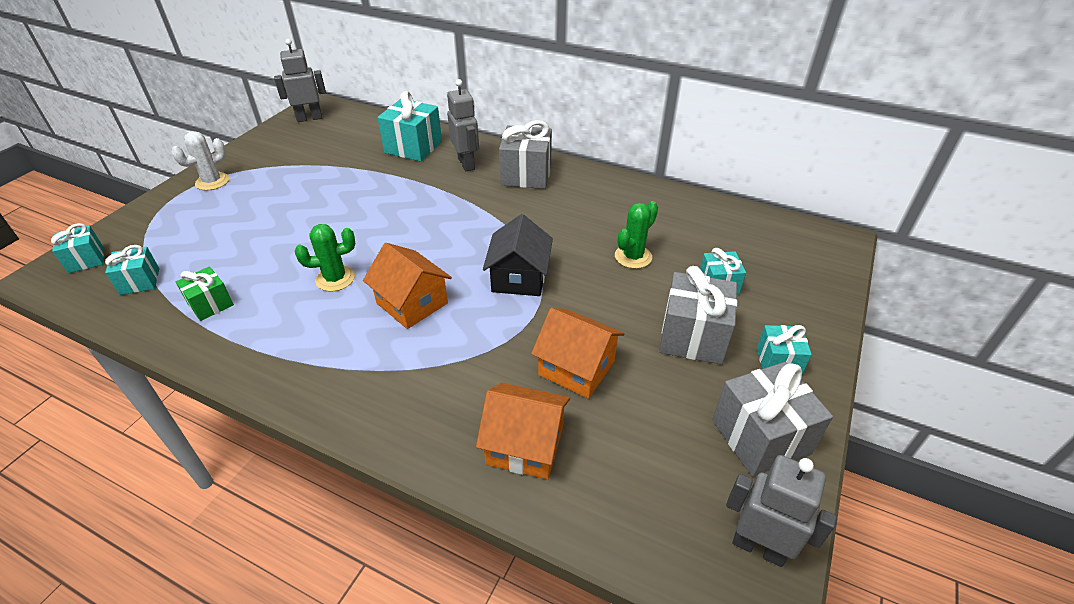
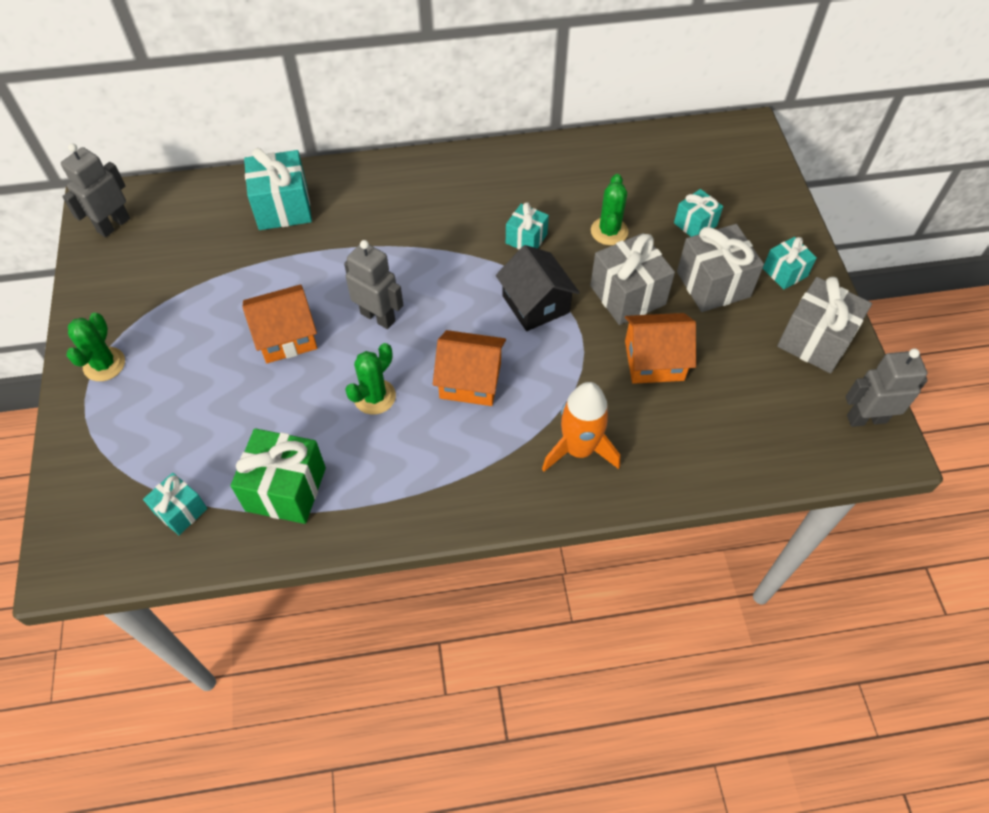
camera: 35 degrees left, 15 degrees up
(86, 260) = (86, 525): turquoise gift -> turquoise gift (526, 239)
(210, 304) = (286, 489): green gift -> green gift, size x1.71
(212, 181) = (104, 364): white cactus -> green cactus
(438, 400) = (579, 449): none -> orange rocket
(466, 164) = (362, 201): grey robot -> grey robot (378, 317)
(525, 445) = (673, 443): orange house -> orange house (286, 336)
(526, 175) = (435, 186): grey gift -> grey gift (627, 295)

